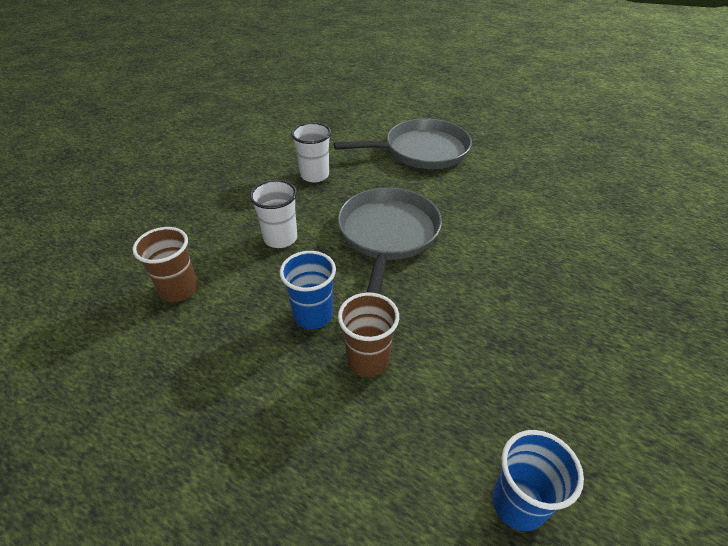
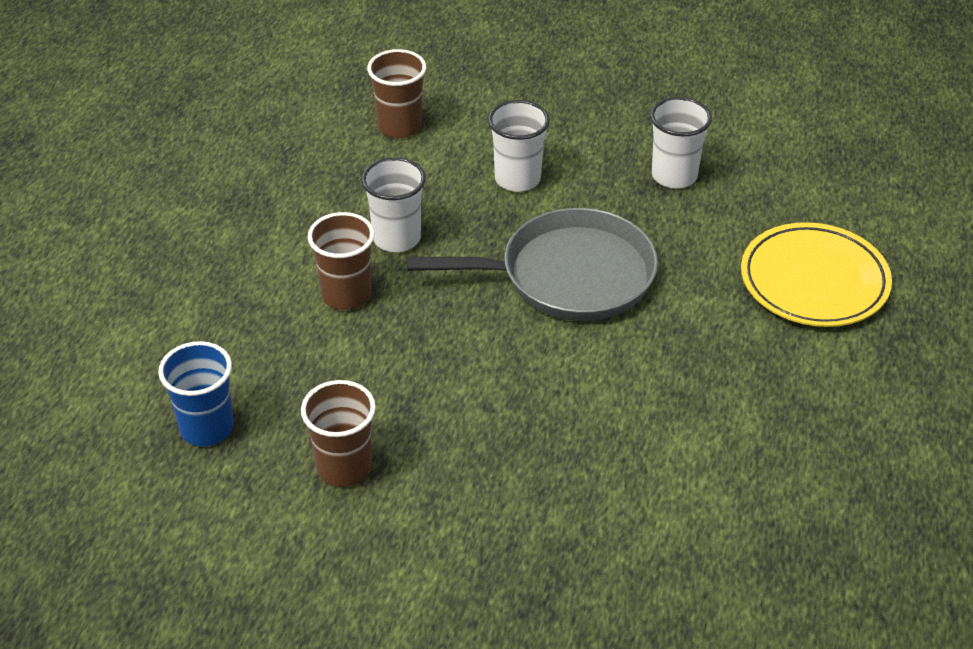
camera: 75 degrees right, 0 degrees up
(313, 315) = (397, 238): blue cup -> white cup
(422, 151) = (814, 281): grey pan -> yellow plate
(566, 395) = (344, 468): none -> brown cup

